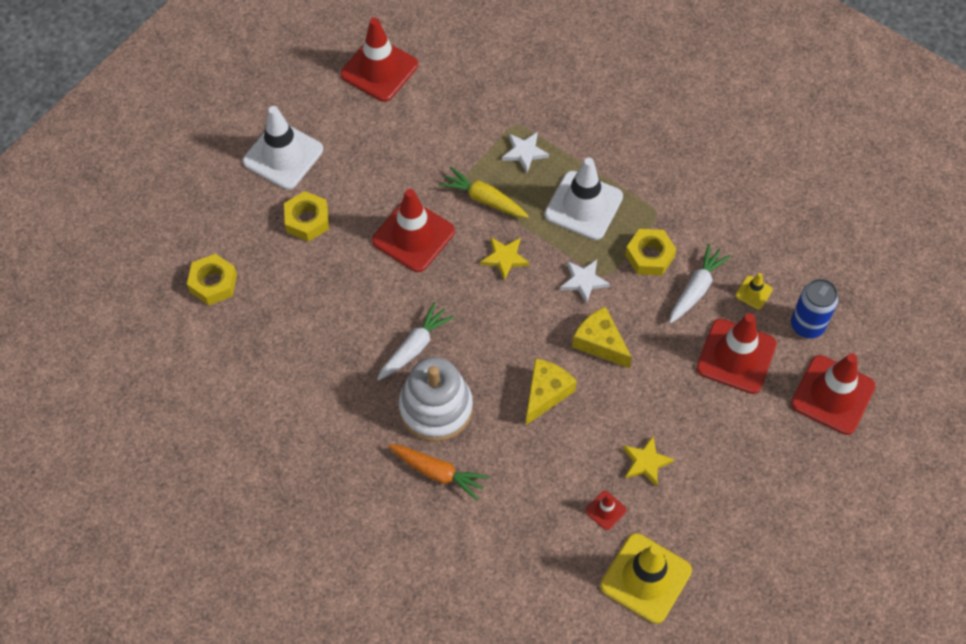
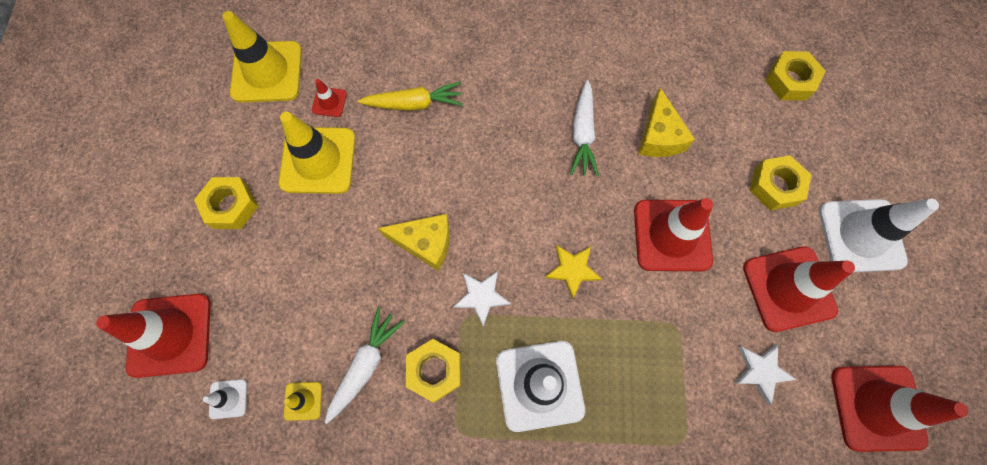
camera: 145 degrees right, 10 degrees up
(436, 408) = (524, 96): white stacking toy -> none
(438, 473) = (482, 50): orange carrot -> none
(483, 199) = (642, 321): yellow carrot -> yellow carrot (414, 103)
(524, 152) = (646, 410): white star -> white star (761, 371)
(546, 393) = (442, 165): yellow cheese -> yellow cheese (658, 136)
(646, 462) = (318, 160): yellow star -> yellow traffic cone
(696, 288) = (365, 365): white carrot -> white carrot turned 150 degrees counterclockwise
(736, 356) = (286, 314): red traffic cone -> red traffic cone (788, 288)
(739, 468) = (231, 206): none -> yellow nut
(807, 325) = (228, 399): blue can -> white traffic cone

